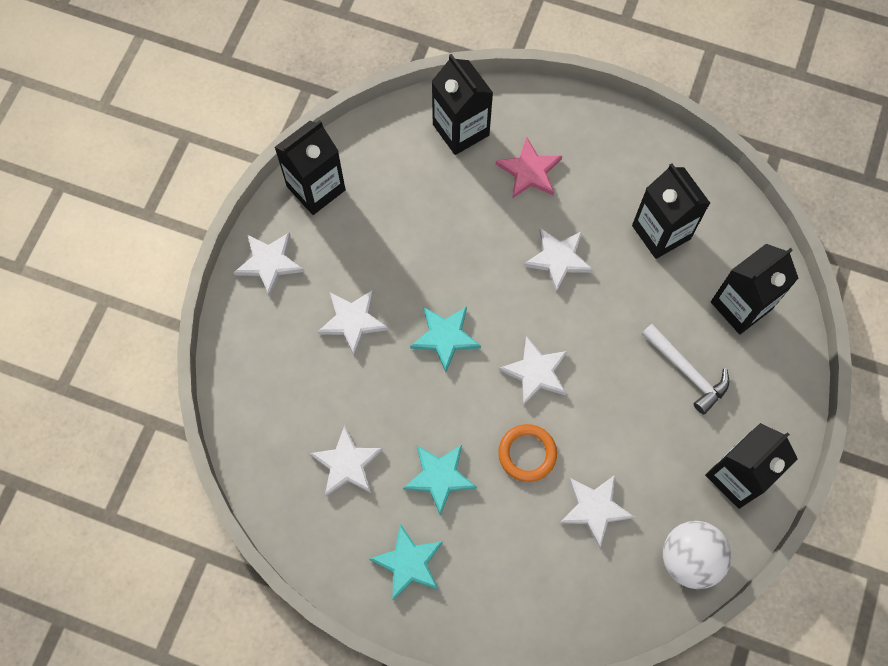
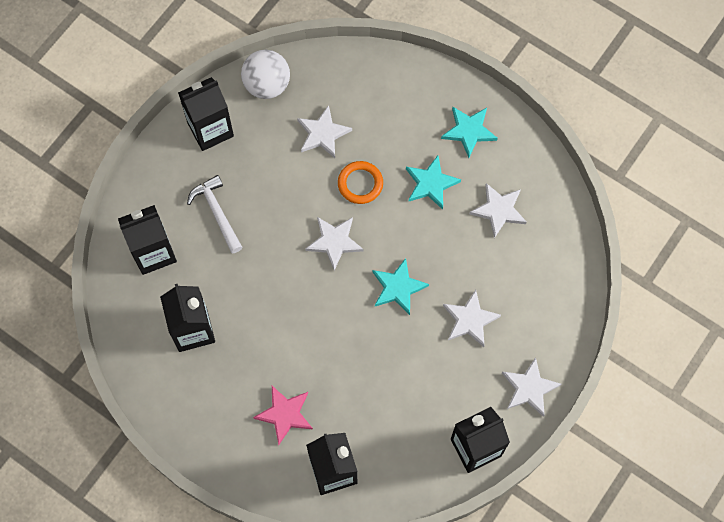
camera: 165 degrees left, 0 degrees up
(558, 259) = (286, 329): white star -> none

